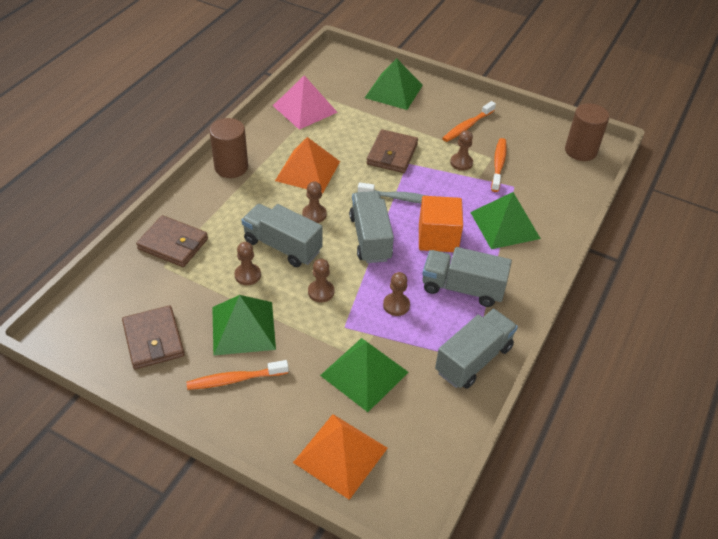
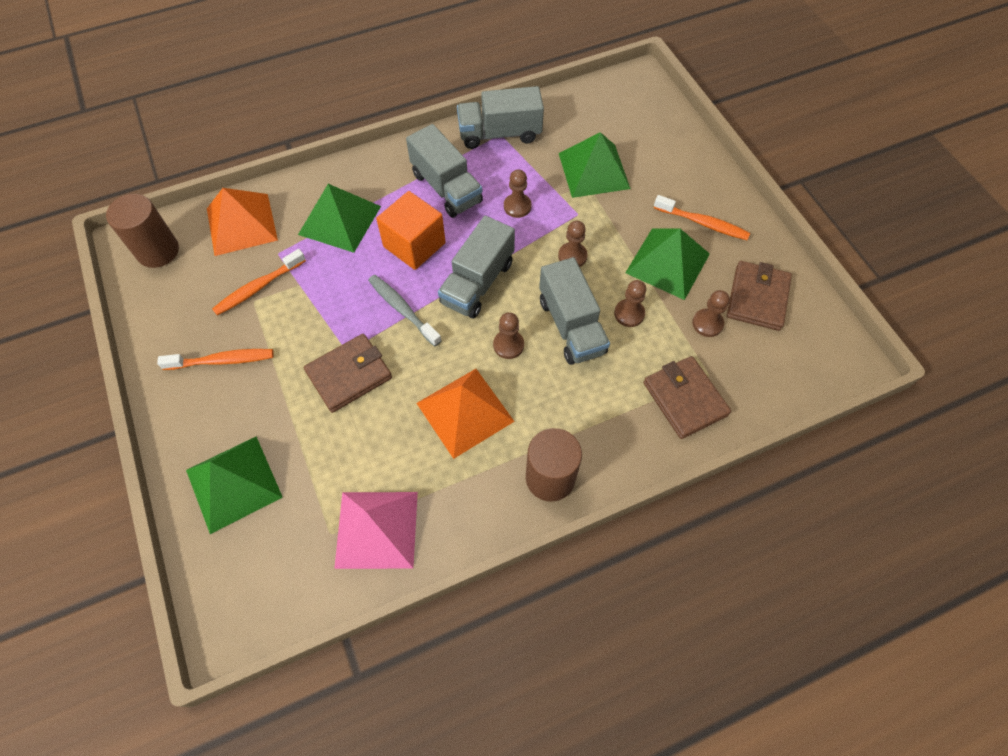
camera: 140 degrees left, 15 degrees up
(340, 455) = (657, 130): orange pyramid -> orange pyramid (241, 224)
(461, 163) = (291, 314): brown pawn -> brown pawn (707, 323)

